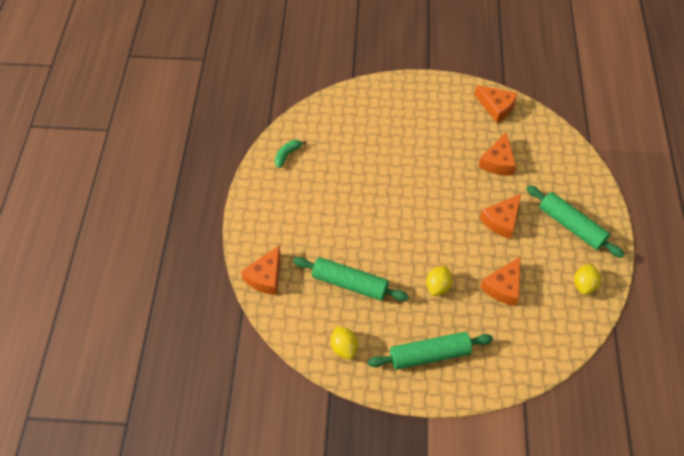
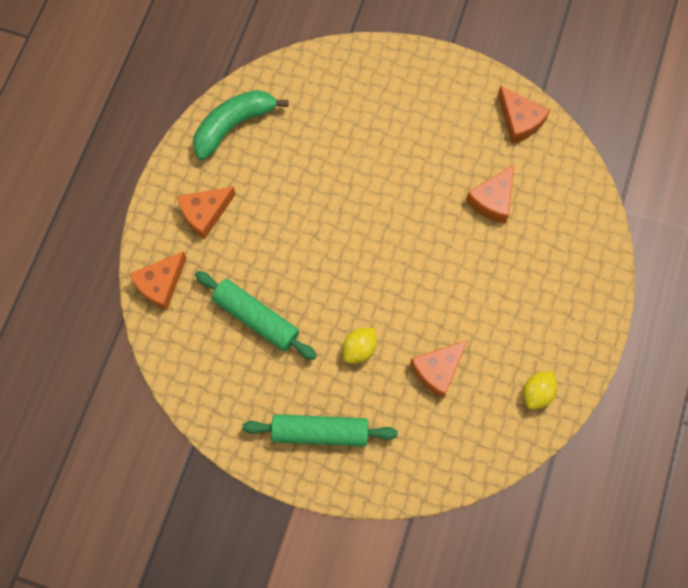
camera: 15 degrees right, 15 degrees up
(287, 155) = (233, 126): green banana -> green banana, size x2.00
(344, 348) = (224, 397): yellow lemon -> none
(502, 220) = (468, 282): orange cheese -> orange cheese (205, 213)
(571, 226) = (552, 311): green rolling pin -> none

